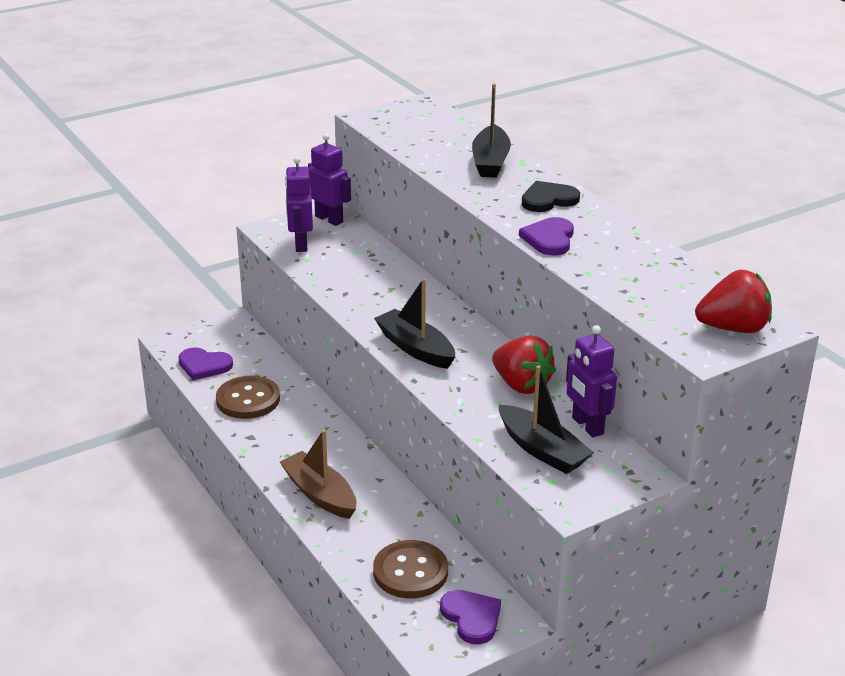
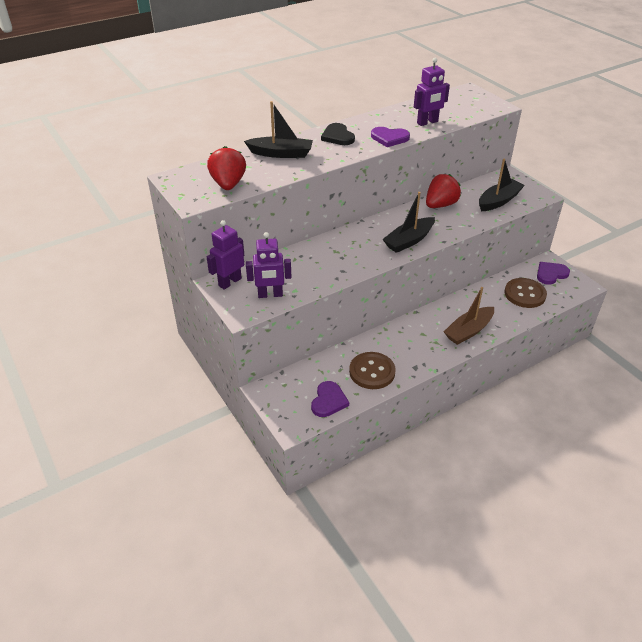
camera: 90 degrees left, 10 degrees up
(587, 426) = (473, 187): purple robot -> purple robot (427, 122)
(733, 328) = (473, 98): red strawberry -> red strawberry (228, 184)

